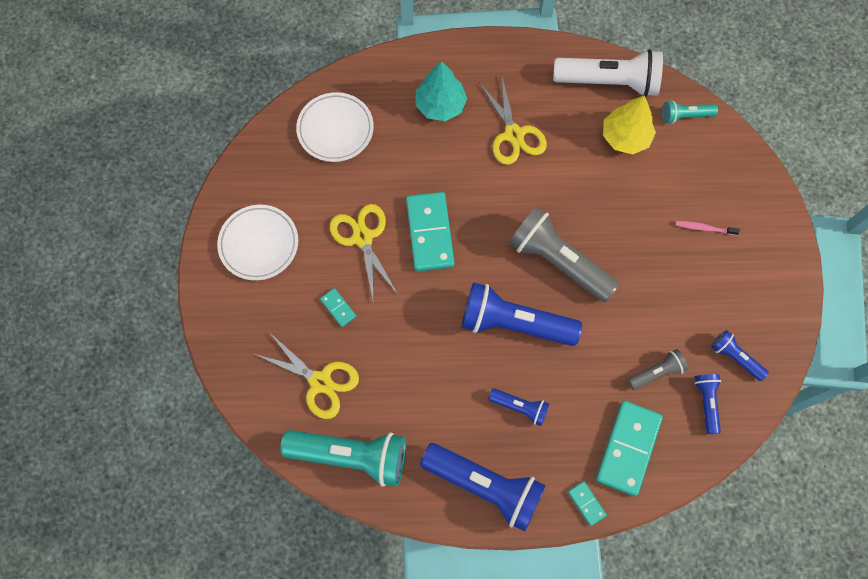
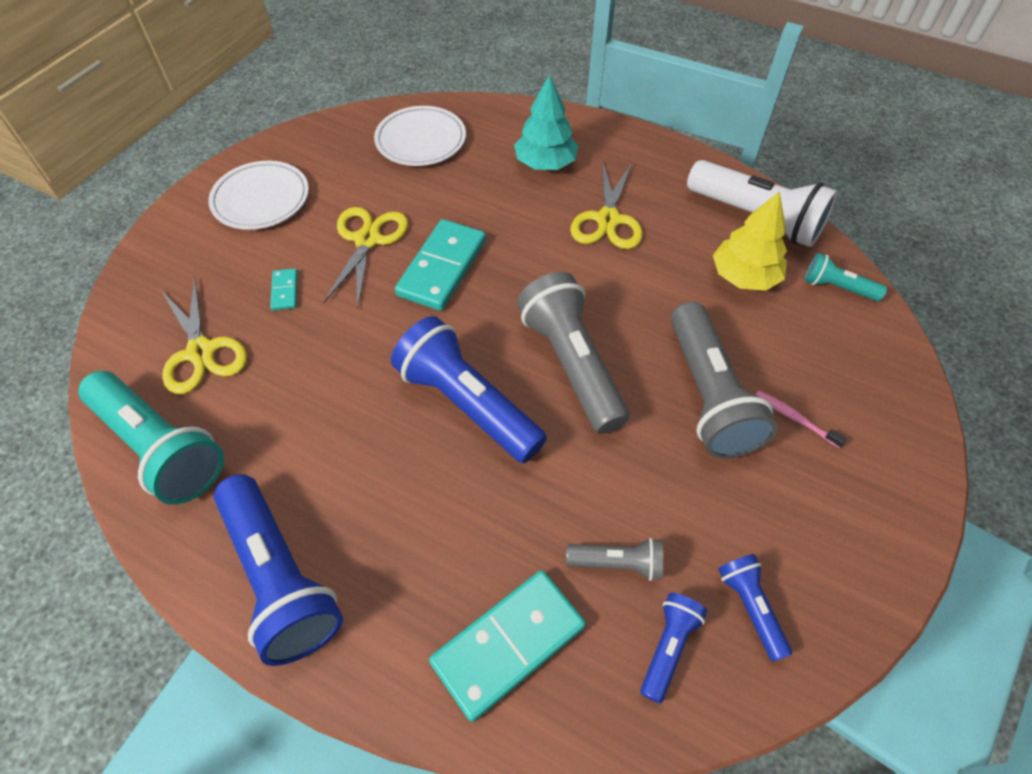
camera: 30 degrees right, 15 degrees down
(520, 407) = (401, 505): blue flashlight -> none
(586, 503) = (395, 688): turquoise domino -> none
(649, 239) = (708, 395): none -> grey flashlight

